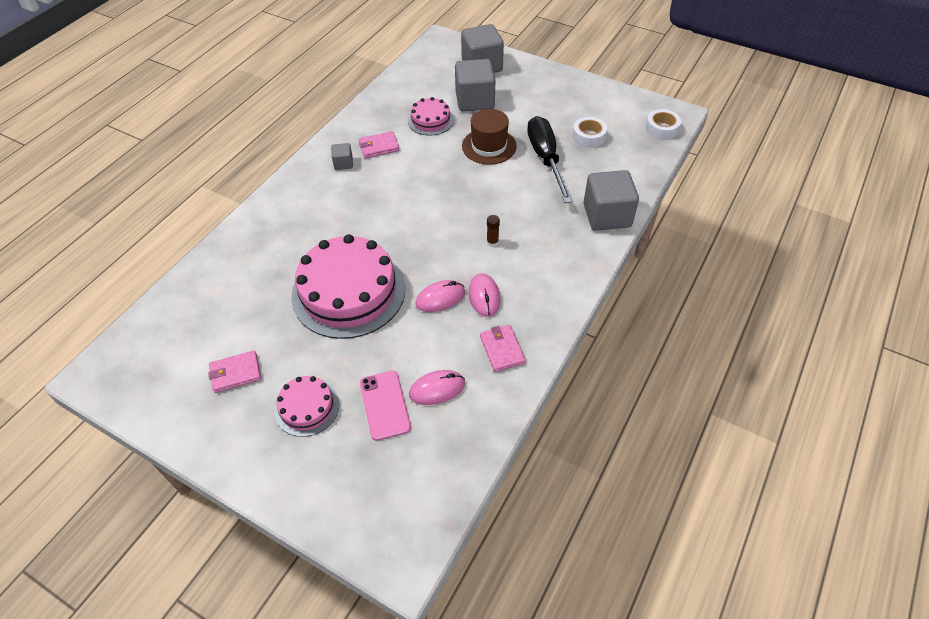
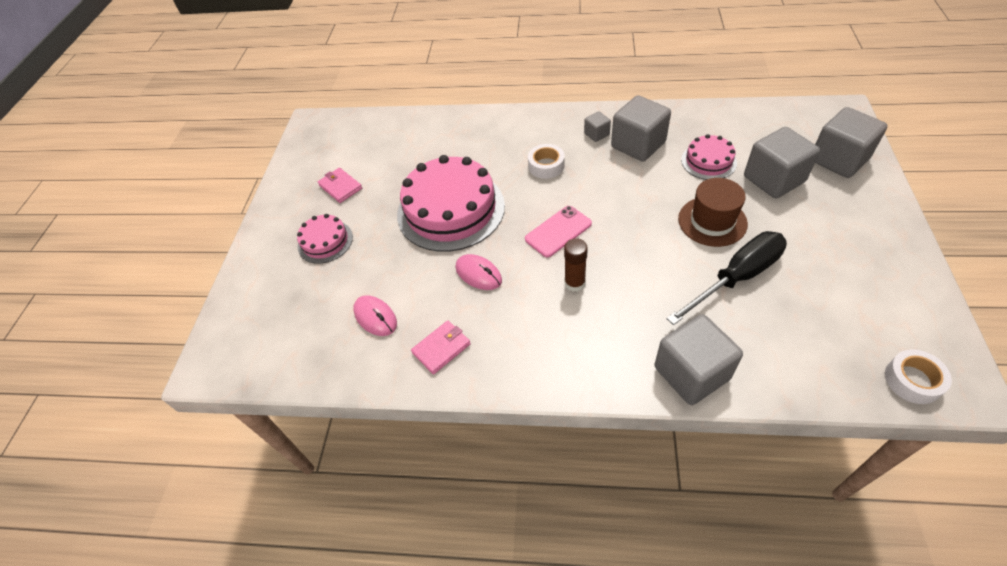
camera: 70 degrees right, 0 degrees up
(379, 147) = (638, 145): pink wallet -> grey cube
(384, 405) = (345, 288): pink phone -> pink phone (558, 231)
(484, 296) = (499, 306): pink mouse -> none
(492, 242) = (575, 283): brown glue stick -> brown glue stick, size x1.52
(588, 137) = (815, 304): white tape -> white tape (546, 166)

